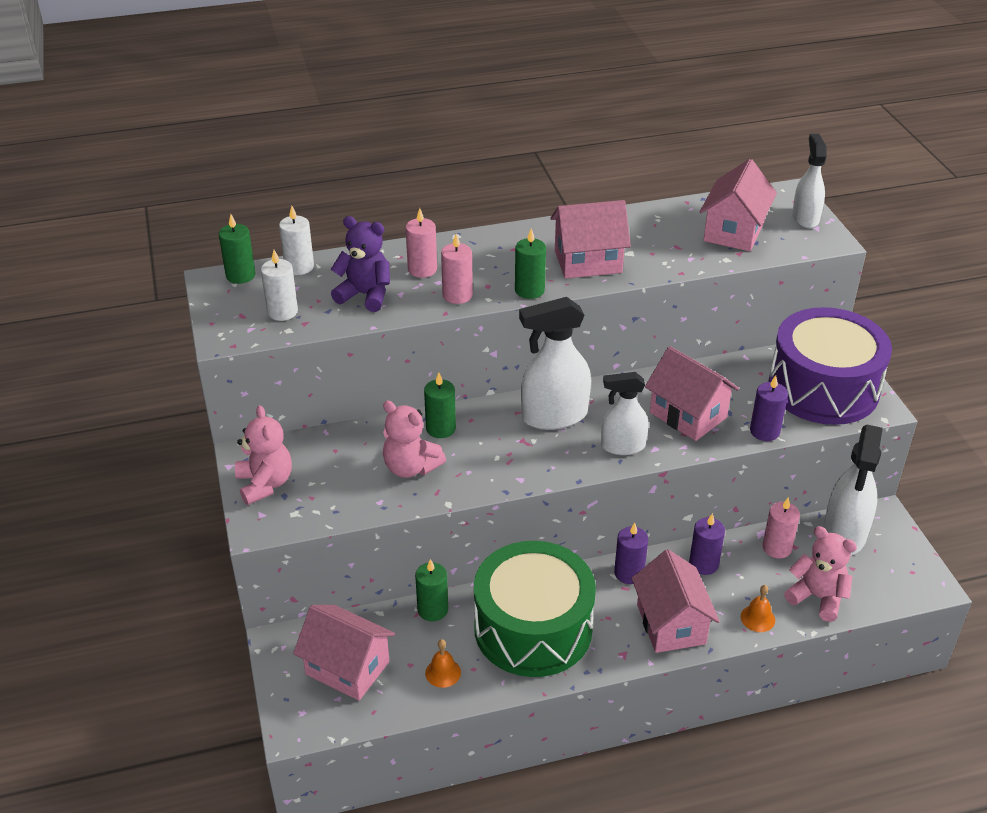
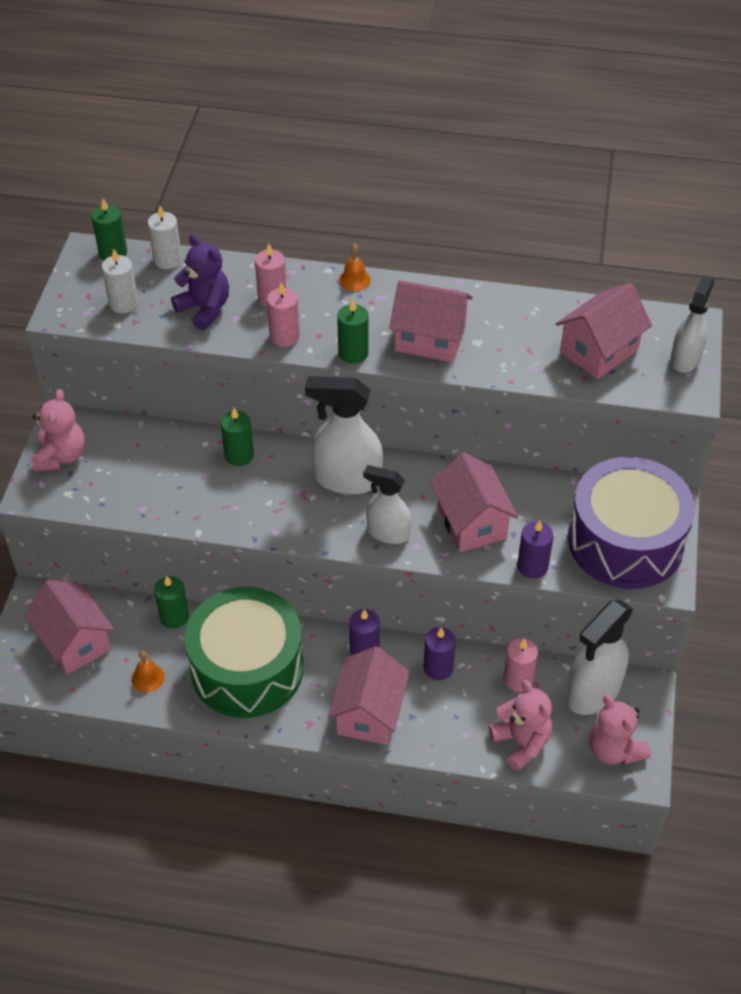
camera: 25 degrees right, 10 degrees up
(410, 467) = (189, 485): pink teddy bear -> pink teddy bear (614, 749)
(757, 618) = (451, 740): orange bell -> orange bell (354, 280)

